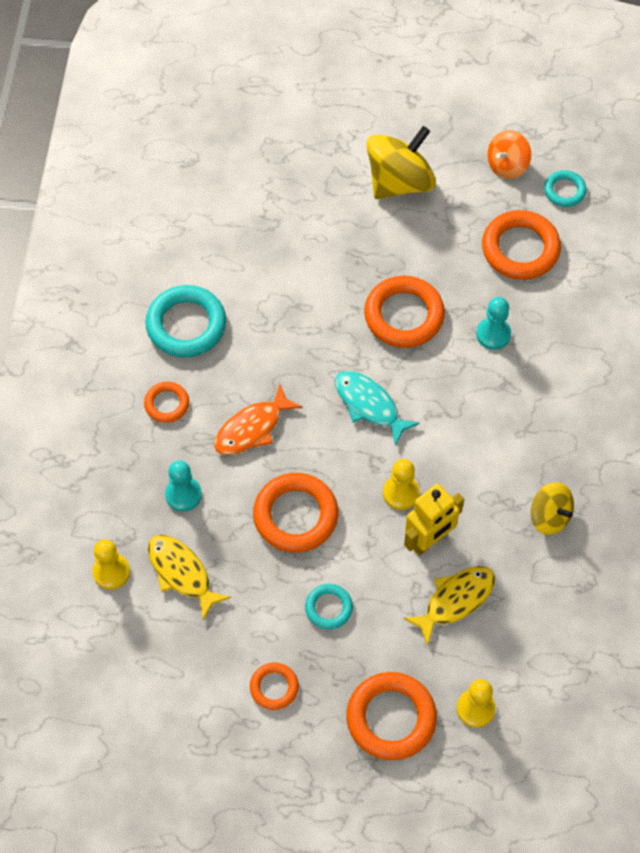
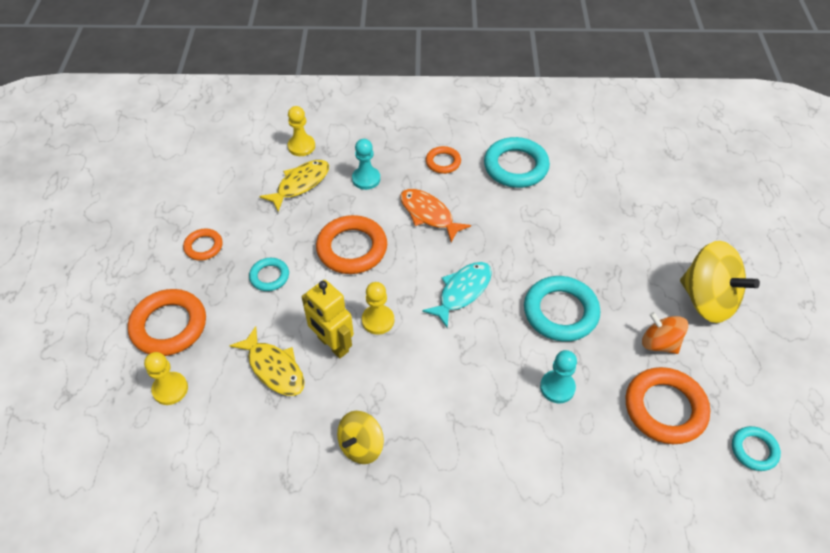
camera: 85 degrees right, 10 degrees down
(404, 315) = (560, 312): orange ring -> turquoise ring
(507, 165) = (764, 392): orange spinning top -> orange spinning top (659, 343)

